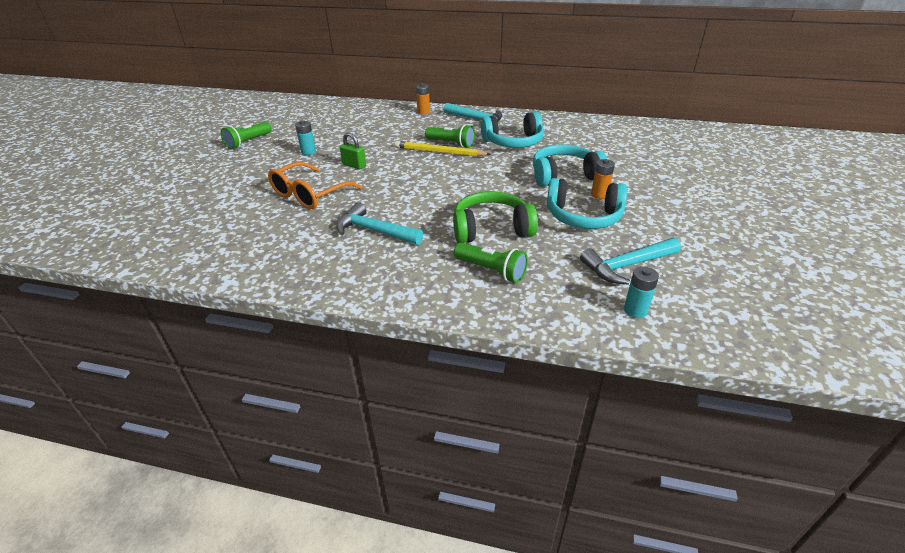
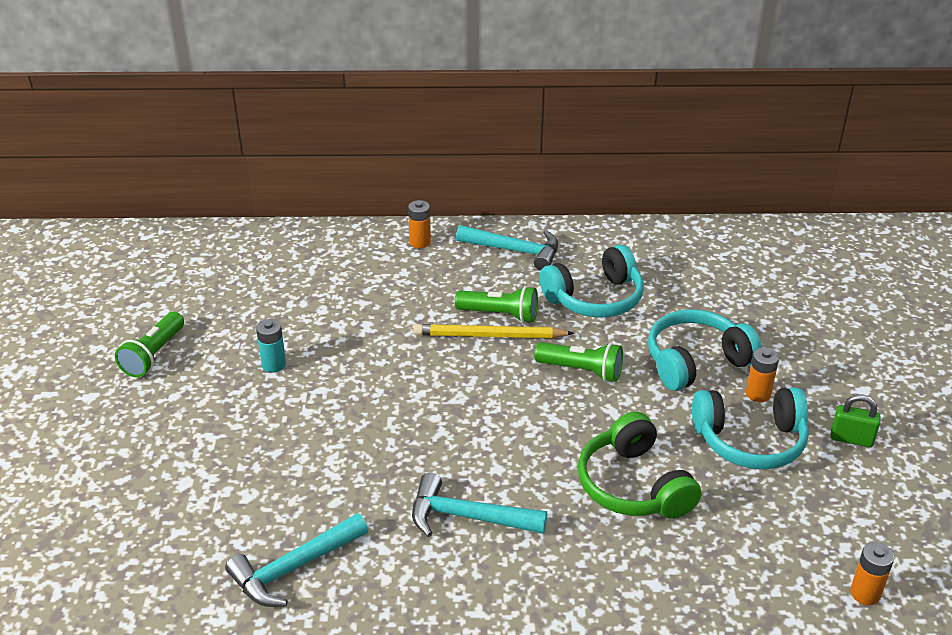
camera: 15 degrees left, 0 degrees up
(310, 194) = (329, 459): orange glasses -> none
(354, 165) = (367, 385): green padlock -> green padlock (851, 439)
(491, 229) = (633, 485): green headphones -> green headphones turned 90 degrees counterclockwise
(491, 270) = (663, 561): green flashlight -> green flashlight (581, 371)
(626, 266) = (833, 521): turquoise hammer -> turquoise hammer (293, 568)
(635, 310) = (865, 593): turquoise battery -> orange battery

